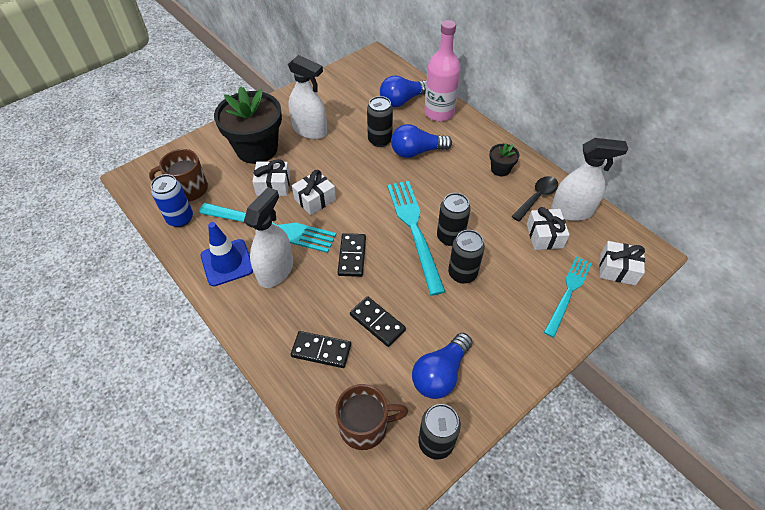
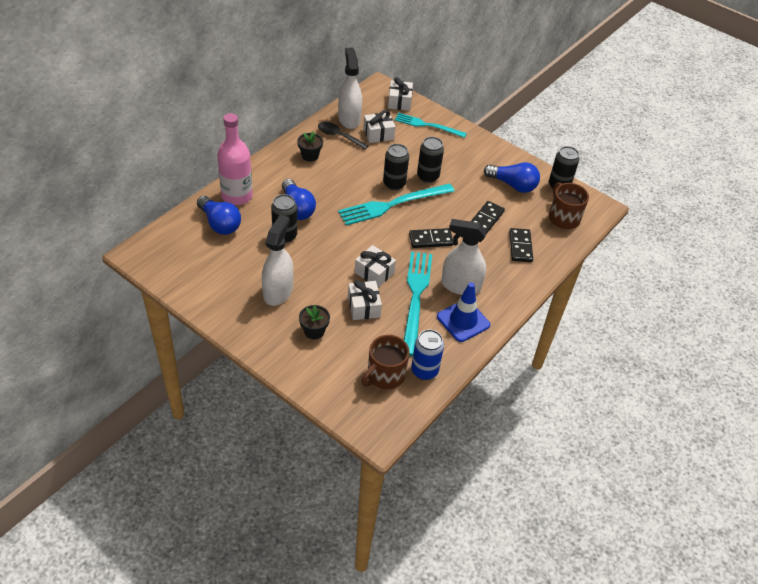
camera: 105 degrees left, 5 degrees down
(188, 189) = (385, 375): brown mug -> brown mug turned 60 degrees clockwise
(257, 149) = (314, 331): black flower pot -> black flower pot, size x0.45

